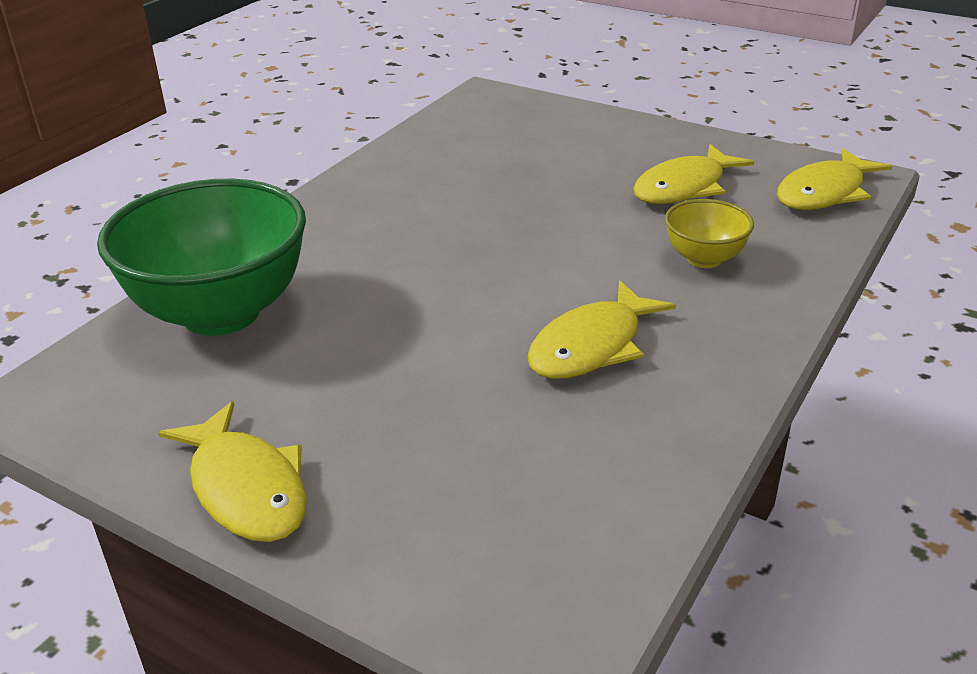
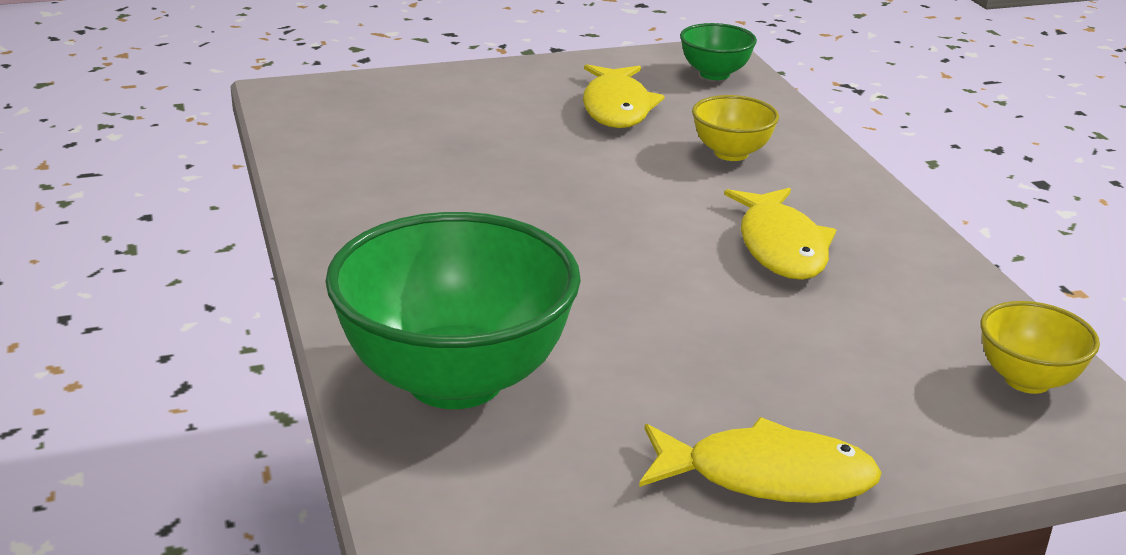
camera: 50 degrees left, 5 degrees down
(564, 564) = (1027, 380): none -> yellow bowl
(824, 192) = (714, 74): yellow fish -> green bowl

